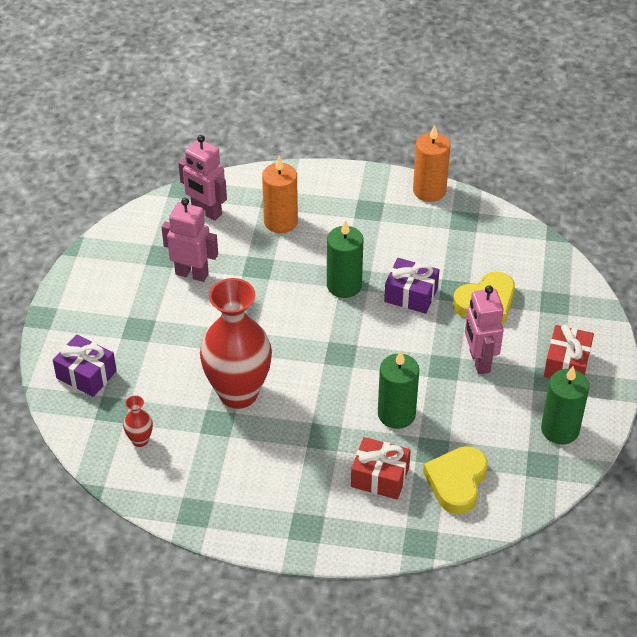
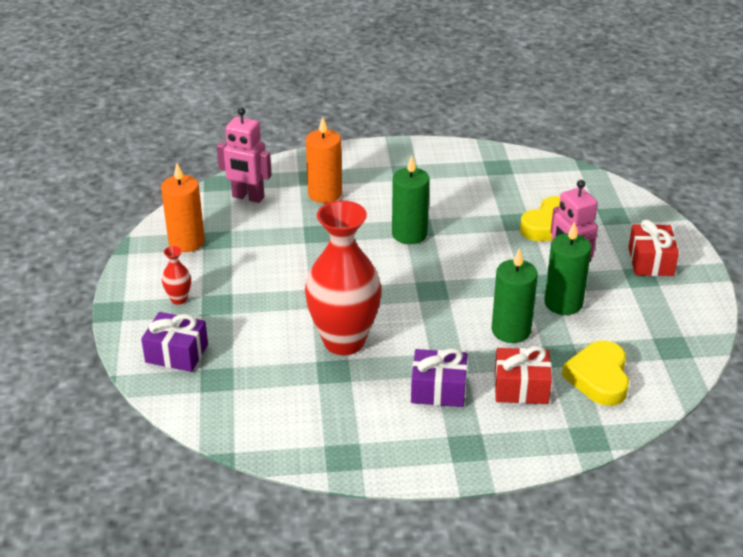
camera: 15 degrees left, 10 degrees down
(140, 440) = (257, 402): red vase -> red vase (179, 299)
(192, 274) = (254, 249): pink robot -> none
(411, 295) = (477, 231): purple gift -> purple gift (438, 390)
(429, 190) = (455, 149): orange candle -> orange candle (186, 242)
(560, 429) = (673, 315): green candle -> green candle (563, 303)

